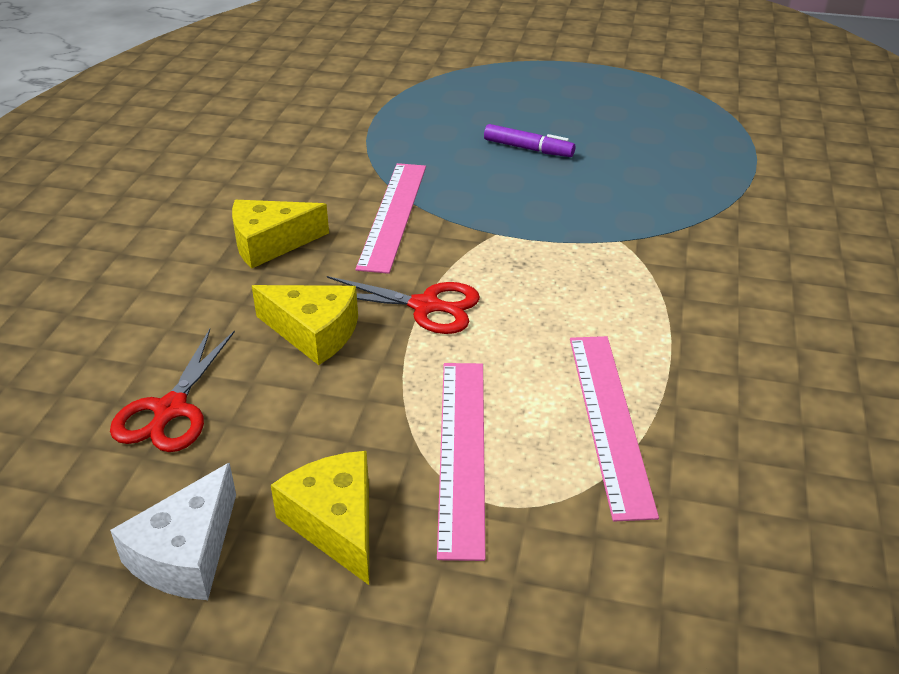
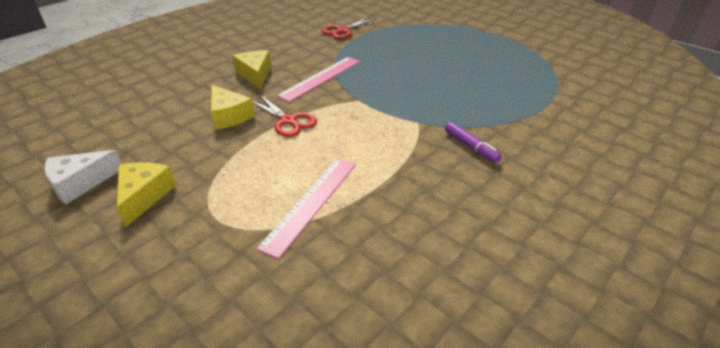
camera: 30 degrees right, 0 degrees up
(170, 410) = (140, 126): red scissors -> red scissors (342, 31)
(270, 243) = (255, 74): yellow cheese -> yellow cheese turned 60 degrees clockwise
(461, 452) = (227, 189): pink ruler -> none
(528, 149) = (420, 67): purple marker -> purple marker (471, 147)

